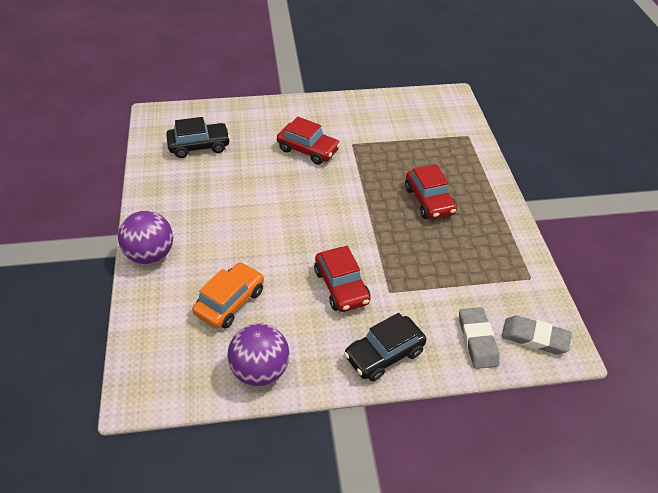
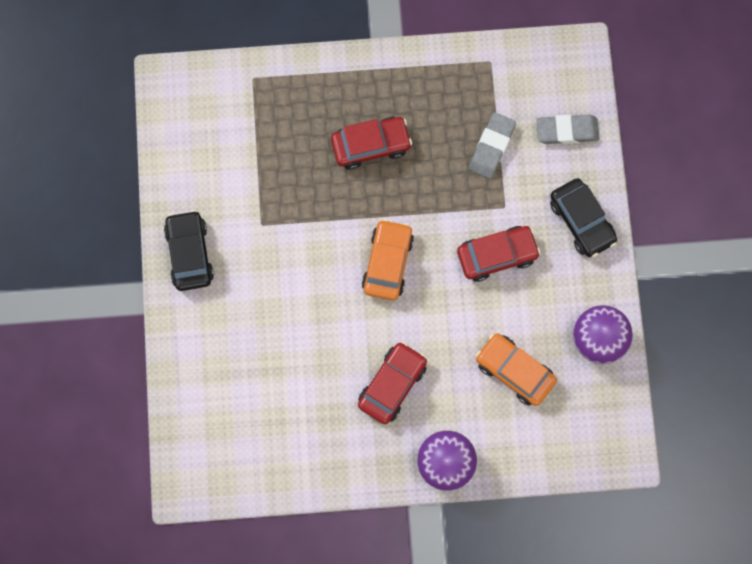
camera: 85 degrees left, 30 degrees up
(199, 146) = (256, 421): black car -> black car (189, 254)
(308, 150) = (271, 281): red car -> red car (392, 384)
(328, 213) = (387, 263): none -> orange car
(534, 338) = (565, 77): grey eraser -> grey eraser (492, 147)

